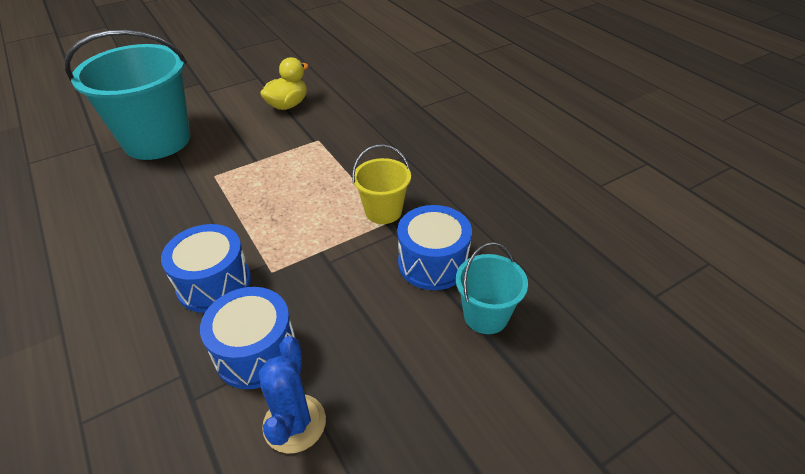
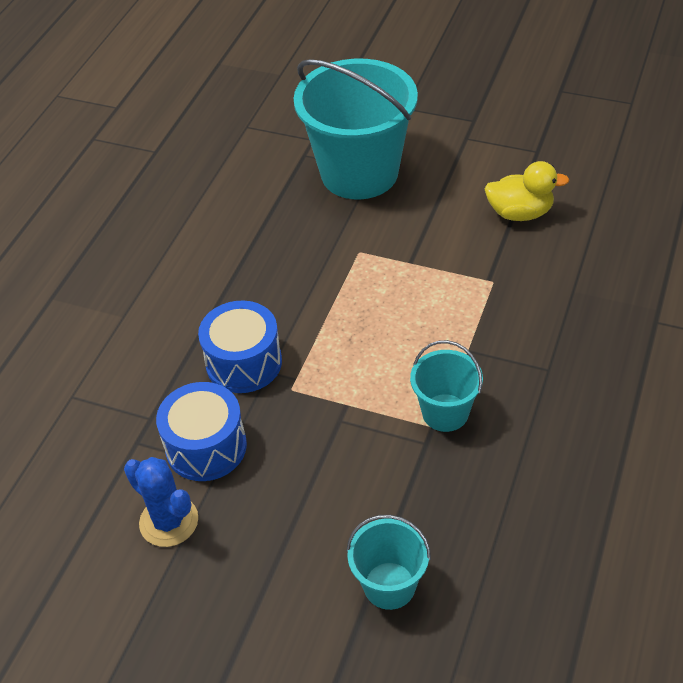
camera: 55 degrees right, 5 degrees up
(294, 423) = (169, 521): blue cactus -> blue cactus turned 75 degrees clockwise
(383, 211) = (445, 412): yellow bucket -> turquoise bucket
(433, 263) = (415, 500): blue drum -> none

